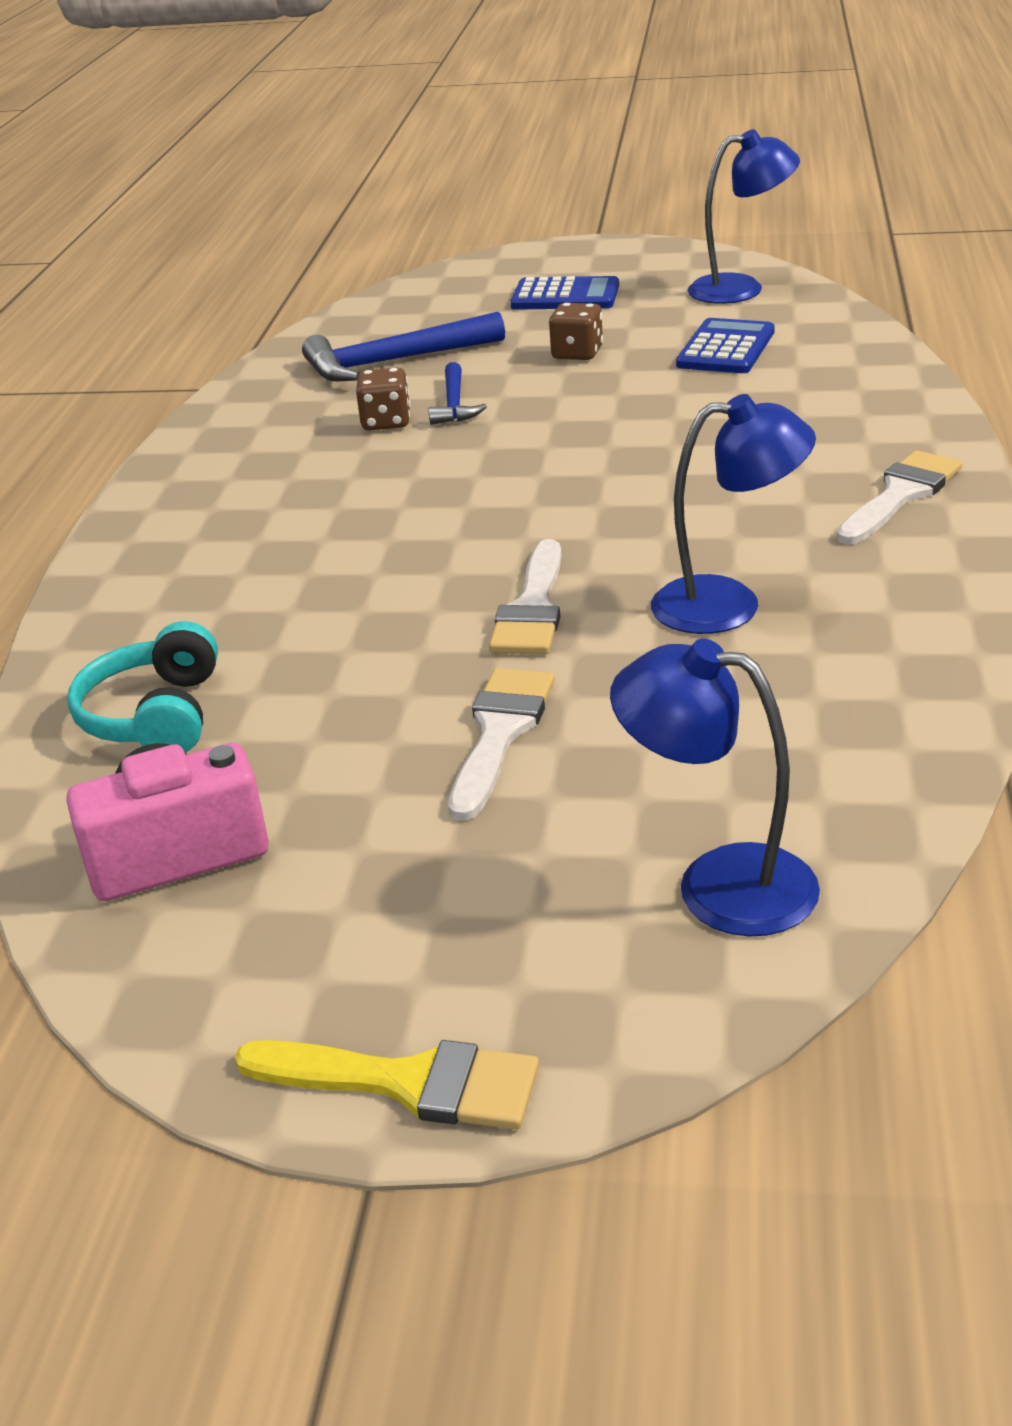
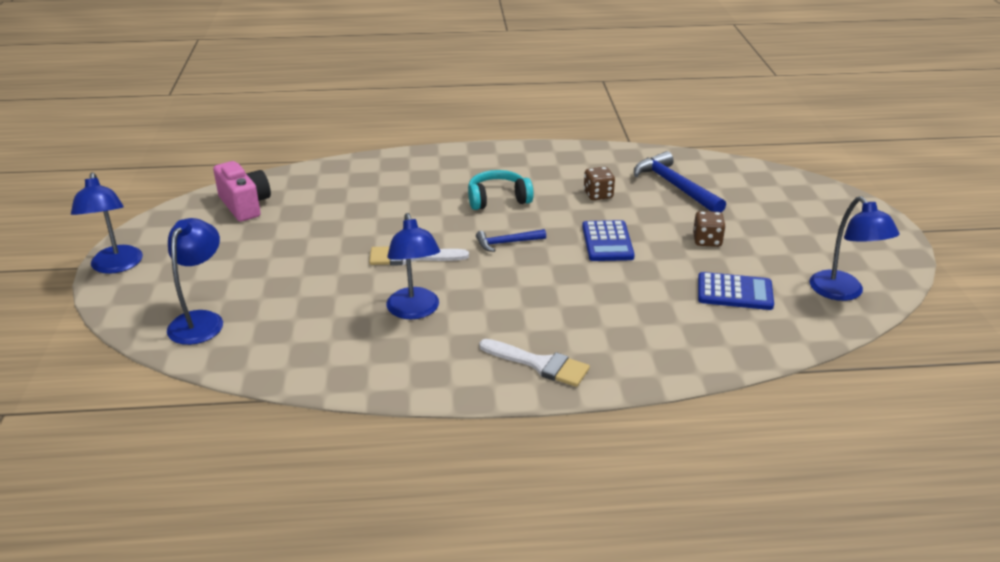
camera: 75 degrees right, 0 degrees up
(155, 716) = (331, 185): turquoise headphones -> turquoise headphones (498, 199)
(408, 1083) = (116, 266): yellow brush -> blue lamp
(454, 404) = (625, 211): blue hammer -> blue hammer (506, 243)
(500, 733) = (311, 260): white brush -> none
(565, 296) = (796, 228): blue calculator -> blue calculator (607, 242)

